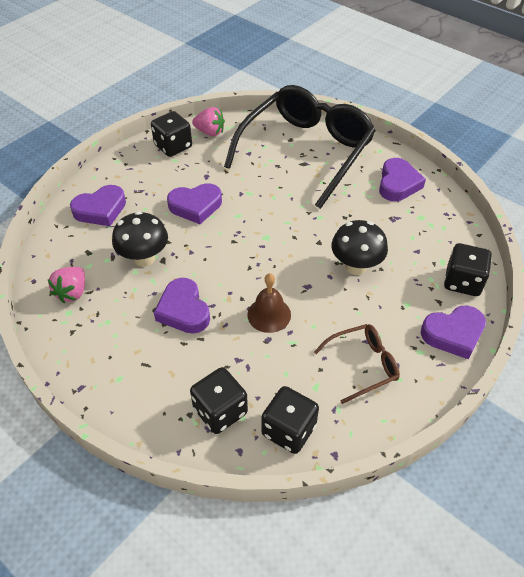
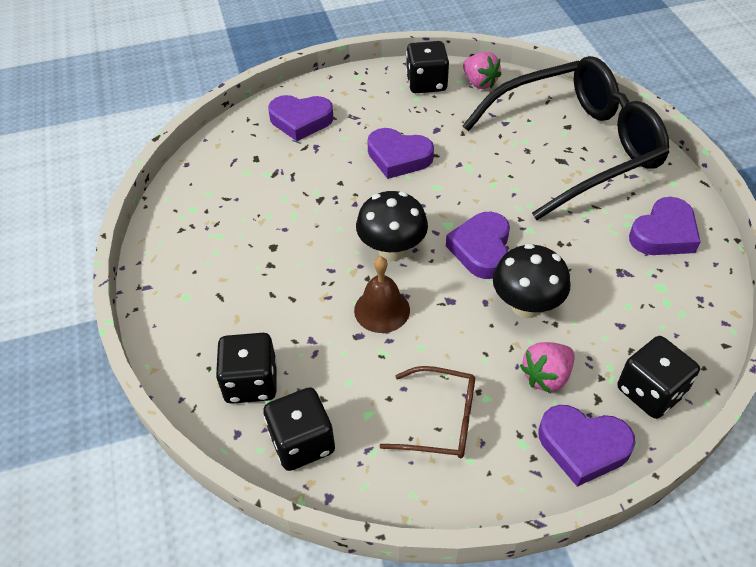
camera: 35 degrees right, 0 degrees up
(72, 292) = (210, 192): pink strawberry -> pink strawberry (546, 376)
(144, 258) = (303, 189): black mushroom -> black mushroom (392, 250)
(183, 310) = (298, 261): purple heart -> purple heart (481, 249)

